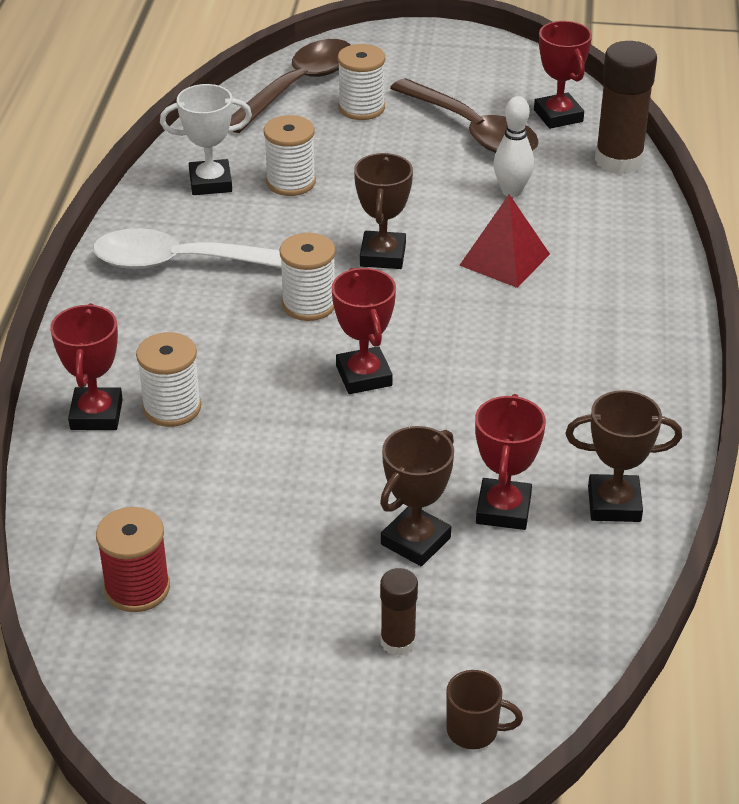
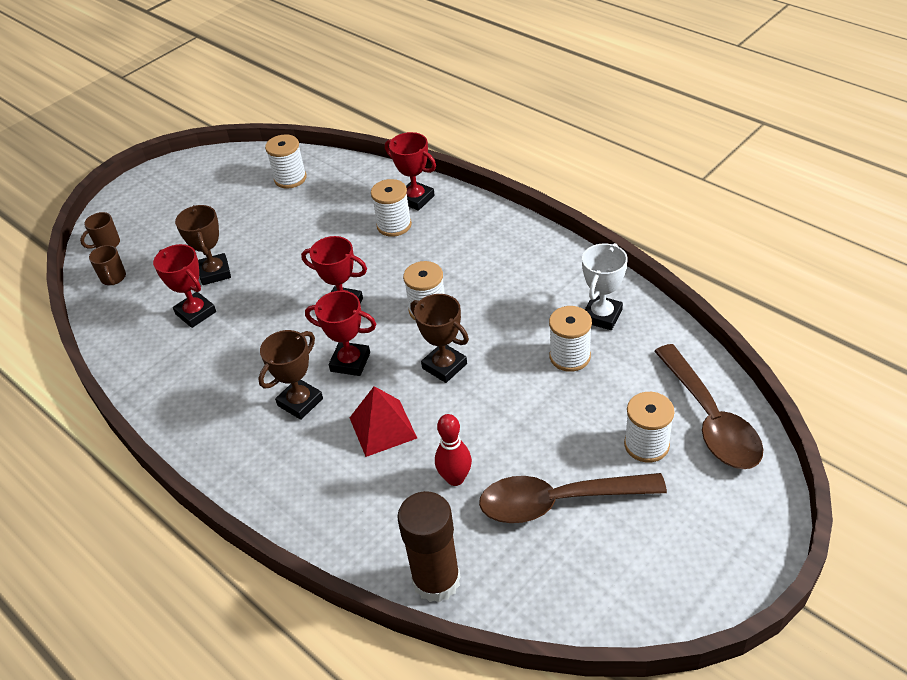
camera: 130 degrees right, 5 degrees up
(137, 588) = (290, 178): red spool -> white spool
(183, 263) = (519, 272): white spoon -> none
(398, 642) = (172, 242): brown glue stick -> none
(511, 191) = (455, 478): white bowling pin -> red bowling pin
(530, 658) = (113, 278): none -> brown mug
(558, 116) = (536, 580): red trophy -> red trophy (350, 362)
(614, 504) = (149, 357): brown trophy -> brown trophy (300, 402)

